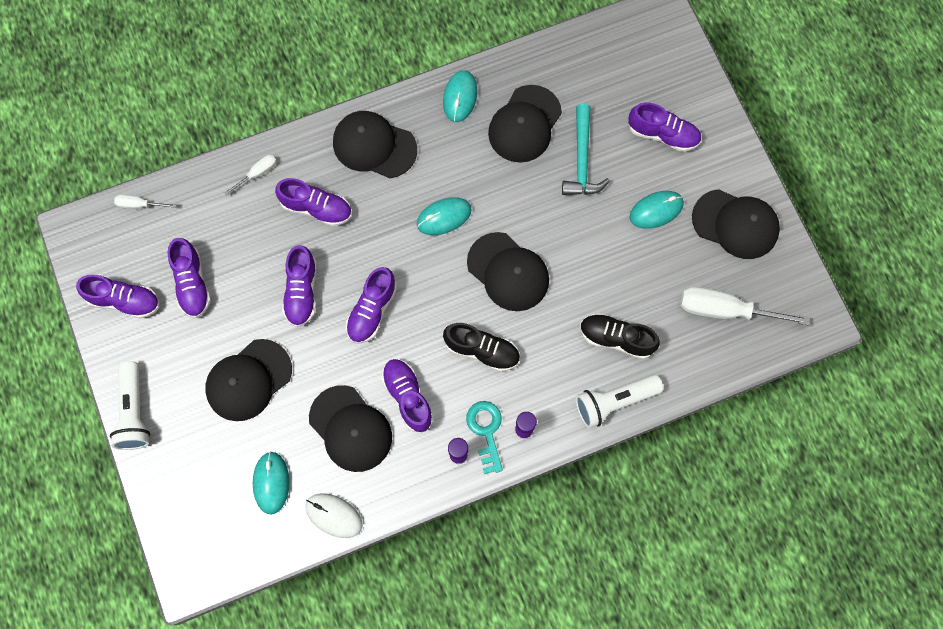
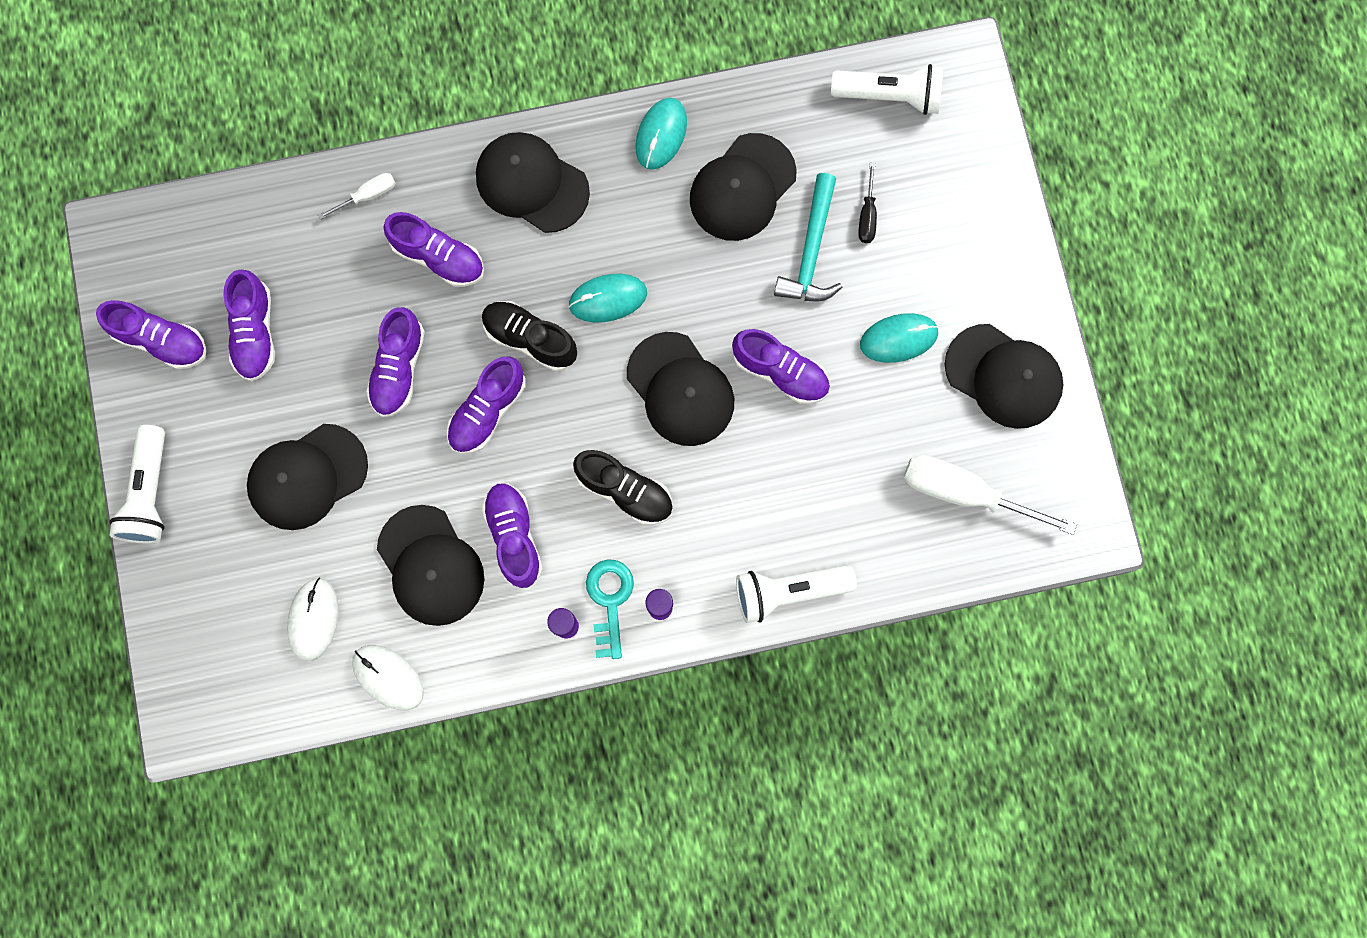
camera: 10 degrees right, 5 degrees up
(139, 205) = (203, 213): white screwdriver -> none
(271, 483) = (313, 619): turquoise mouse -> white mouse
(616, 45) = (890, 96): none -> white flashlight
(616, 128) = (867, 215): none -> black screwdriver
(616, 338) = (809, 506): black shoe -> black shoe (530, 339)
(663, 134) = (929, 234): purple shoe -> purple shoe (780, 372)

